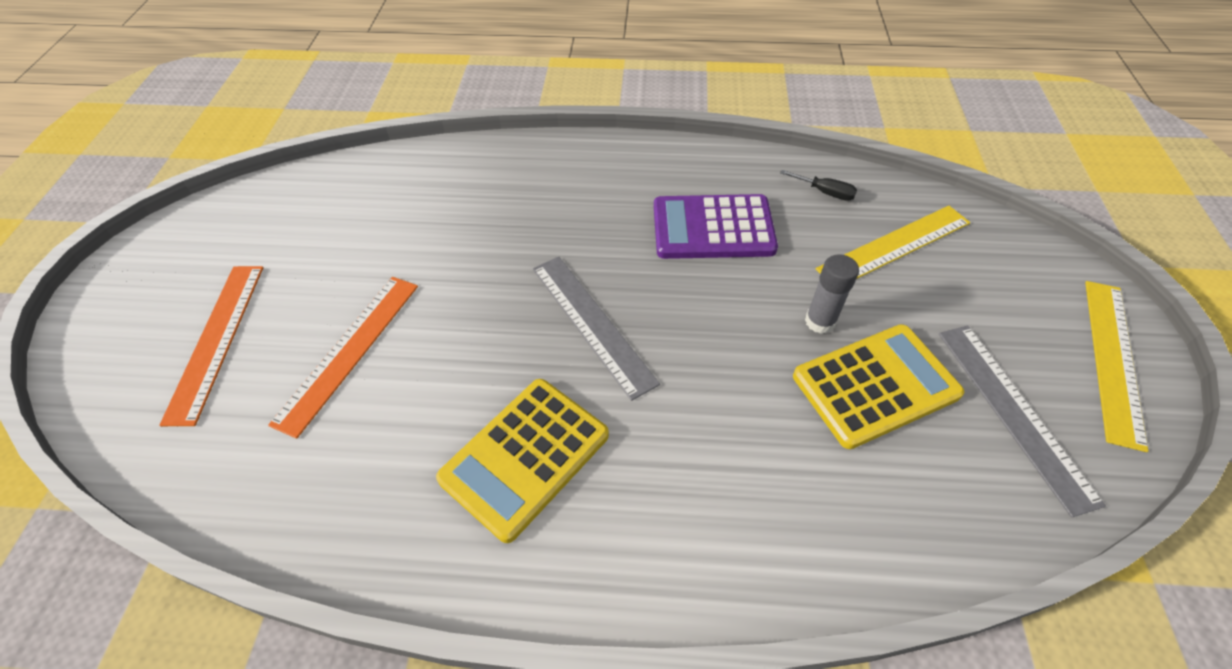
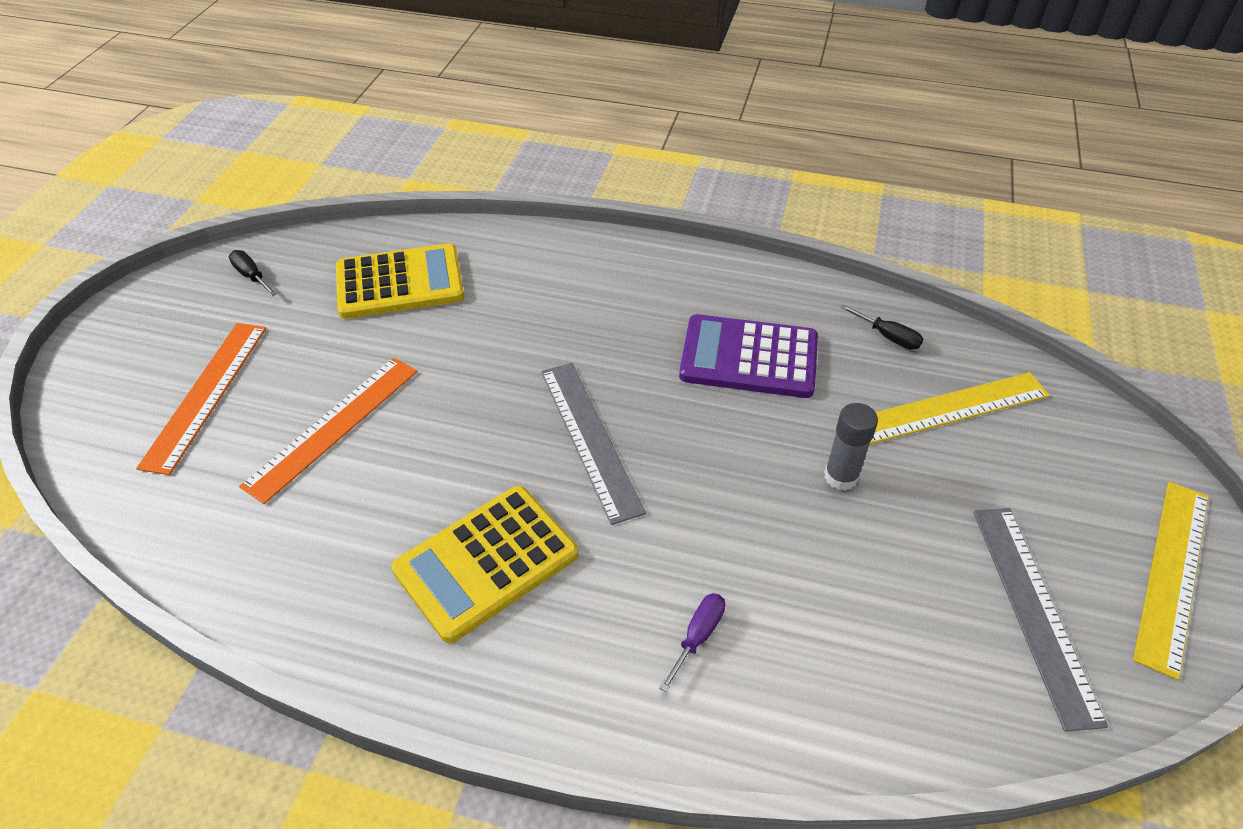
camera: 10 degrees right, 5 degrees down
(238, 220) = (251, 276): none -> black screwdriver
(736, 491) = (698, 636): none -> purple screwdriver
(875, 385) = (883, 555): yellow calculator -> yellow calculator (400, 283)

